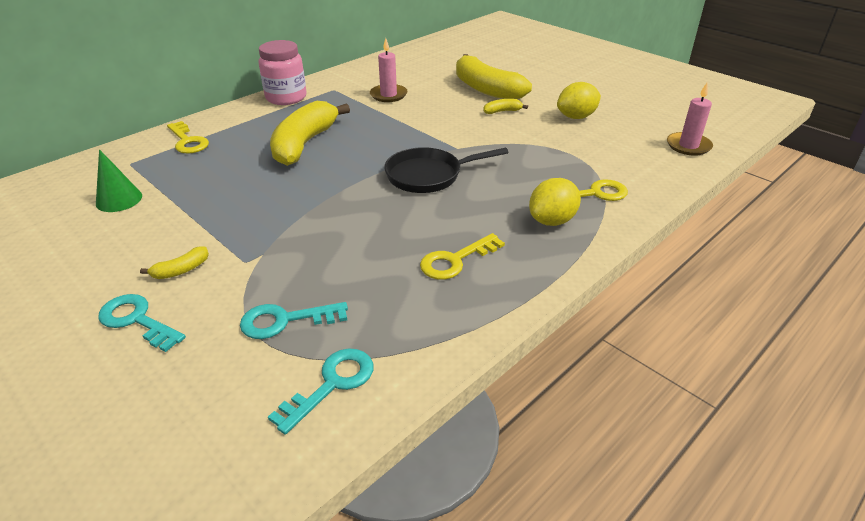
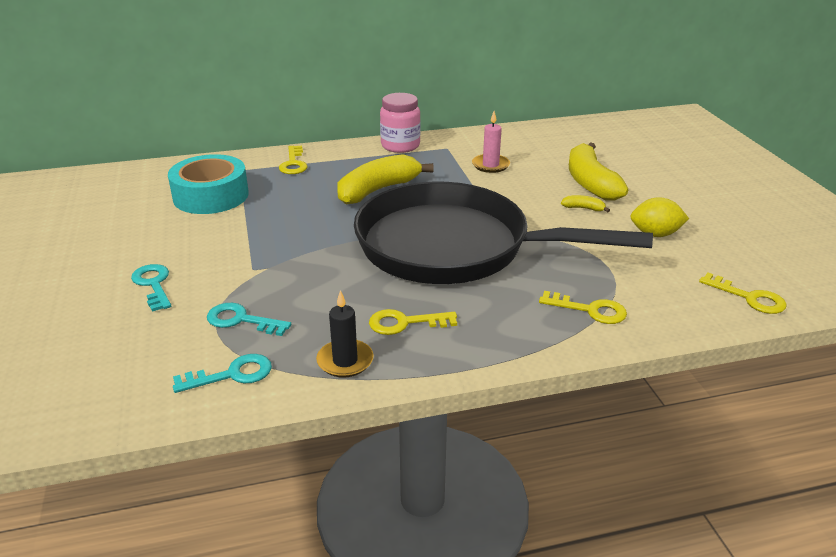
camera: 30 degrees right, 5 degrees down
(119, 199) = (211, 196): green cone -> turquoise tape
(181, 270) = (207, 260): yellow banana -> none
(428, 175) = (453, 247): black pan -> black pan, size x2.33
(436, 319) = (345, 361): none -> black candle
(552, 221) = (523, 320): yellow lemon -> none
(688, 146) = (749, 297): pink candle -> yellow key

